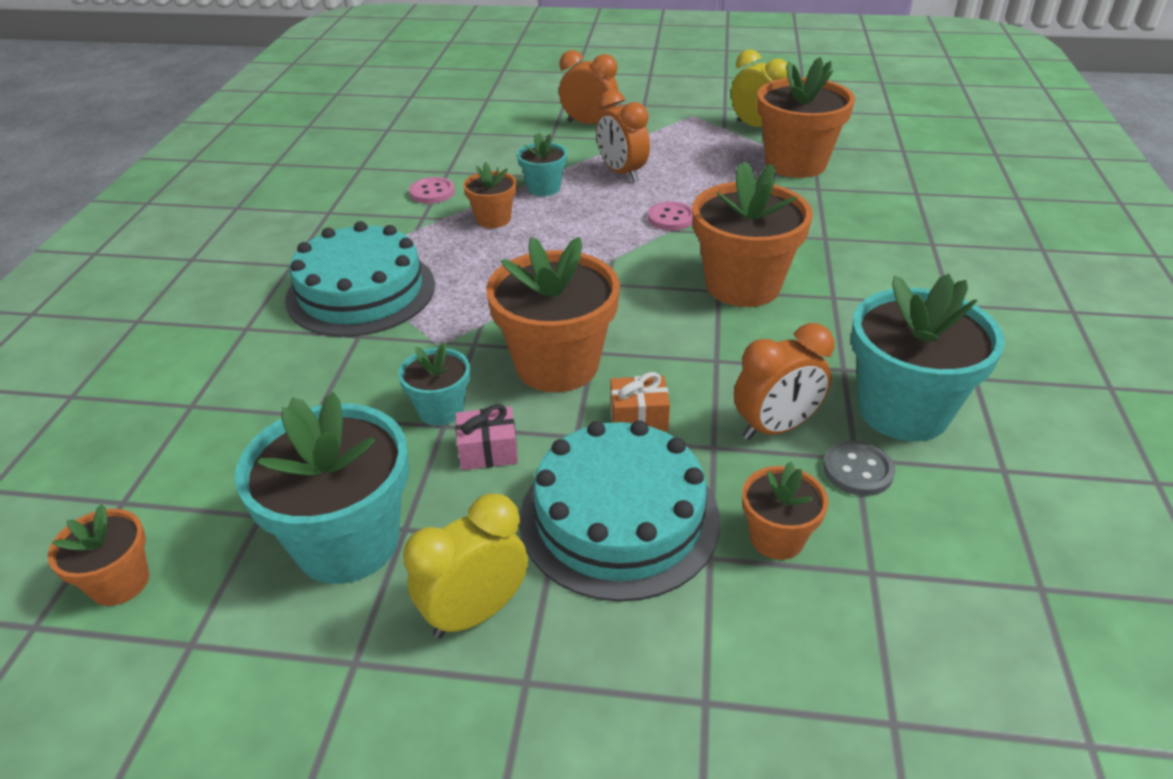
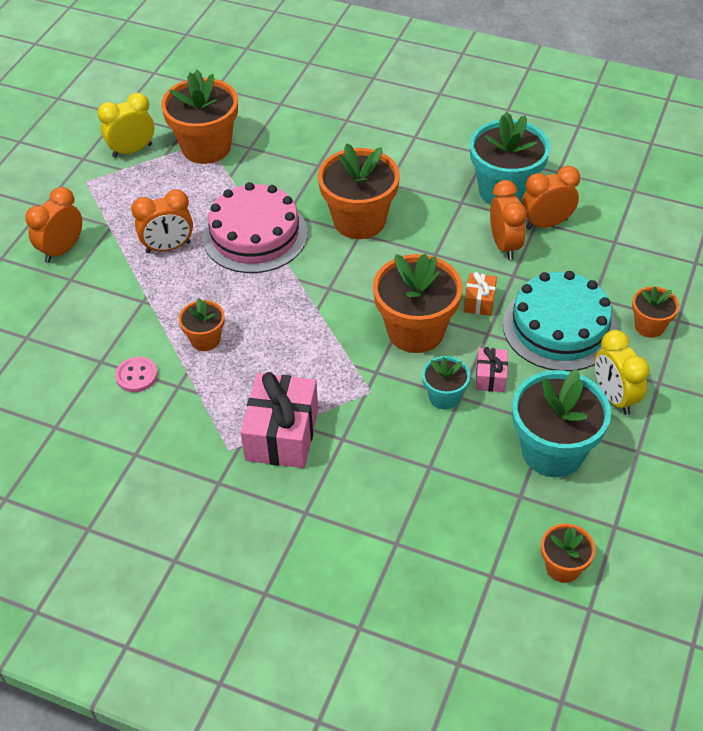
camera: 75 degrees left, 10 degrees up
(361, 292) = (282, 434): turquoise cake -> pink gift
(544, 188) = (168, 300): turquoise flower pot -> none
(671, 218) = (255, 235): pink button -> pink cake
(776, 538) = (587, 269): orange flower pot -> orange flower pot (649, 326)
(858, 470) = (546, 224): grey button -> orange clock

